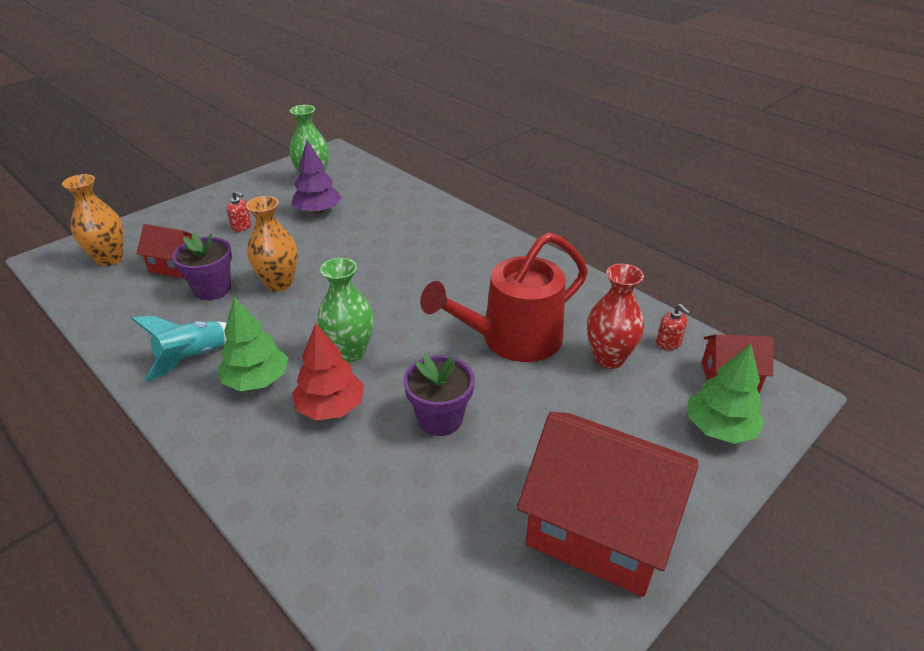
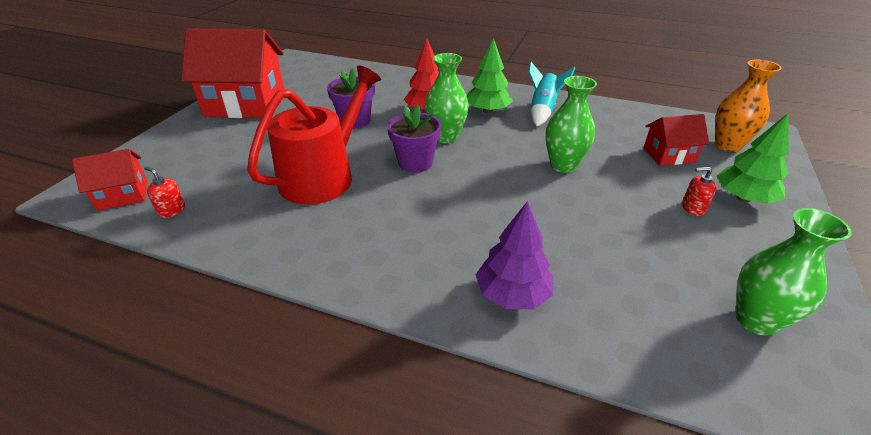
camera: 155 degrees right, 0 degrees up
(212, 289) = (606, 147): purple flower pot -> purple flower pot (415, 163)
(279, 283) = (563, 165): orange vase -> green vase
(318, 211) = (655, 258): purple tree -> purple tree (512, 294)
(609, 358) = (234, 183): red vase -> none
(719, 428) = (151, 159): green tree -> green tree (743, 198)

